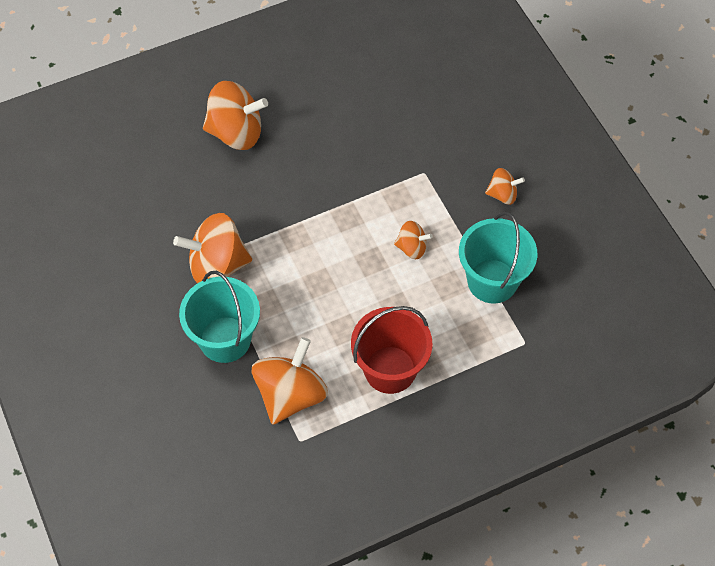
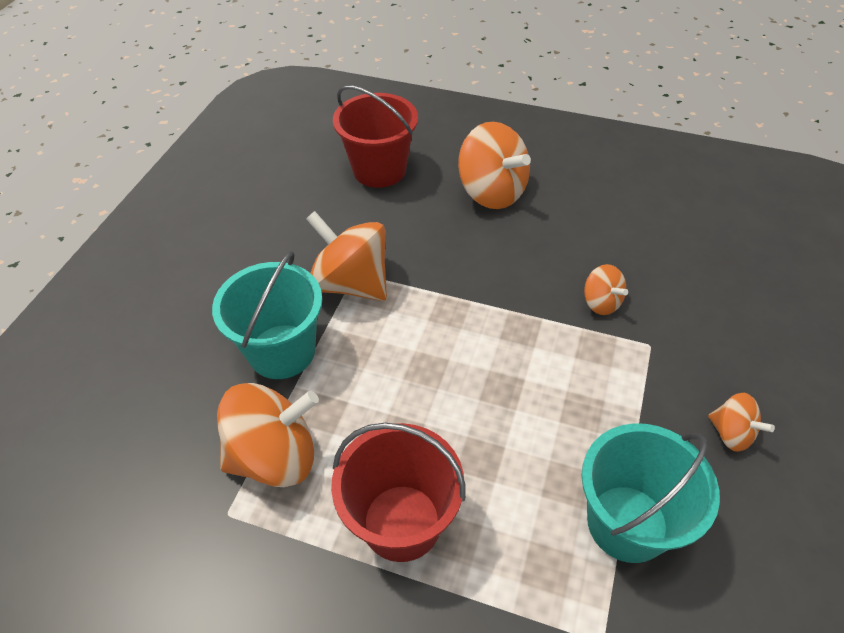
camera: 45 degrees right, 10 degrees down
(140, 170) = (379, 170): none -> red bucket
(412, 248) = (561, 409): orange spinning top -> orange spinning top (601, 302)

